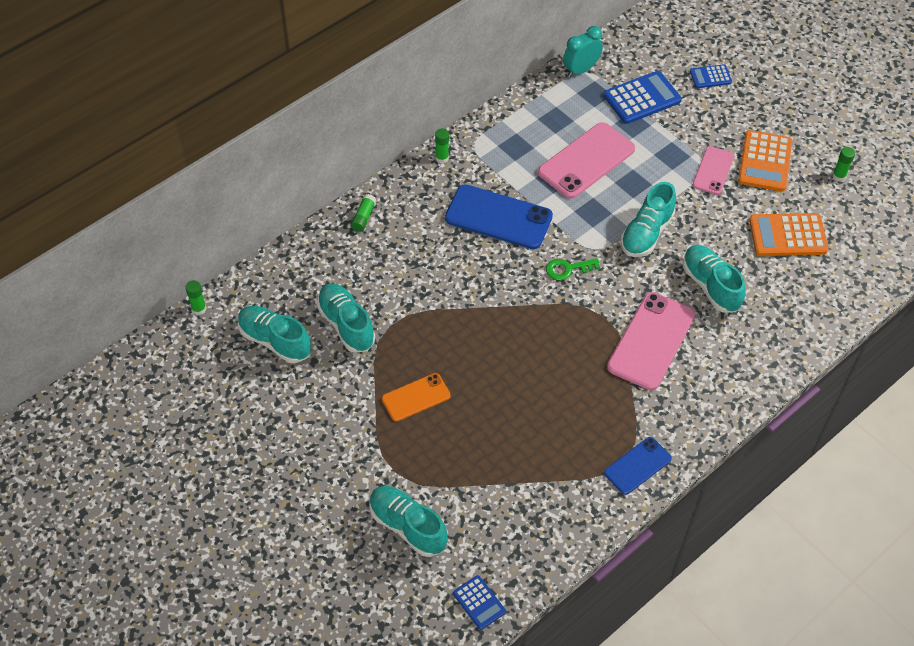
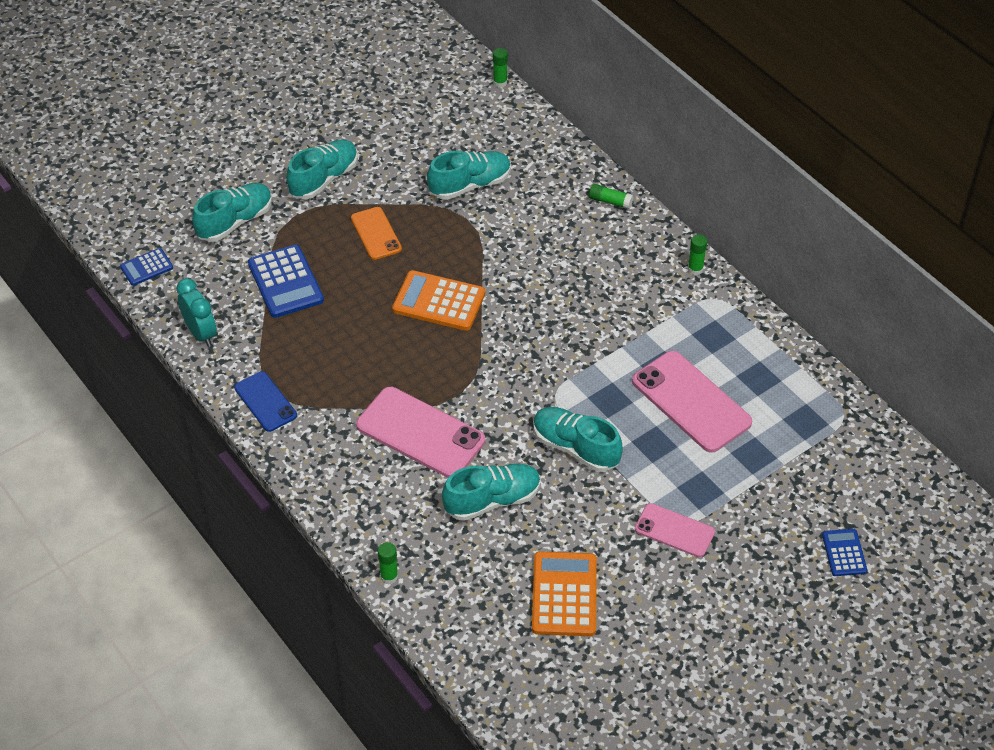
camera: 95 degrees right, 5 degrees down
(275, 341) = (456, 134): turquoise shoe -> turquoise shoe (324, 179)
(498, 217) = (605, 313): blue phone -> none
(567, 269) = (527, 368): green key -> none
(580, 70) = (847, 411): turquoise clock -> turquoise clock (201, 333)
(642, 98) = (800, 470): blue calculator -> blue calculator (286, 282)
(765, 161) = (690, 591): orange calculator -> orange calculator (439, 302)
(839, 176) = (663, 674): green glue stick -> green glue stick (389, 576)

